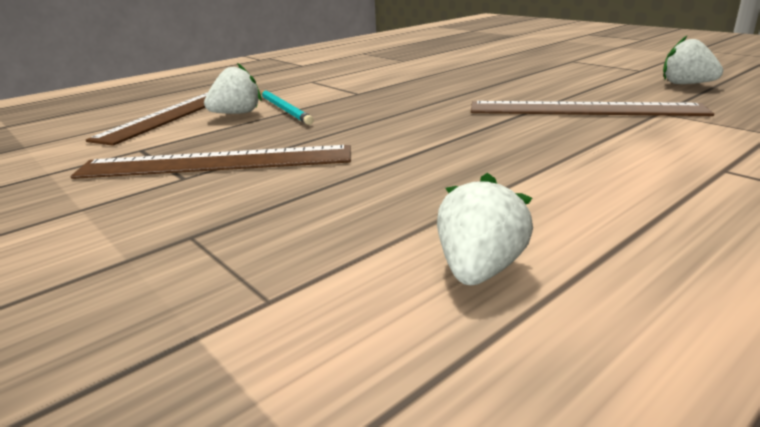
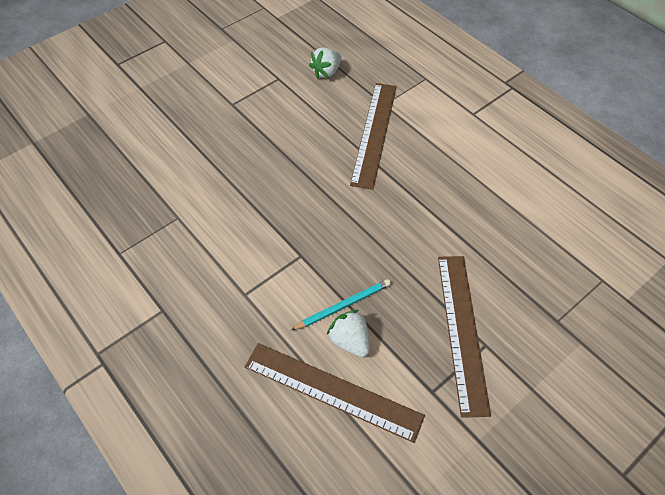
camera: 90 degrees left, 30 degrees up
(479, 269) = (572, 213): white strawberry -> none

